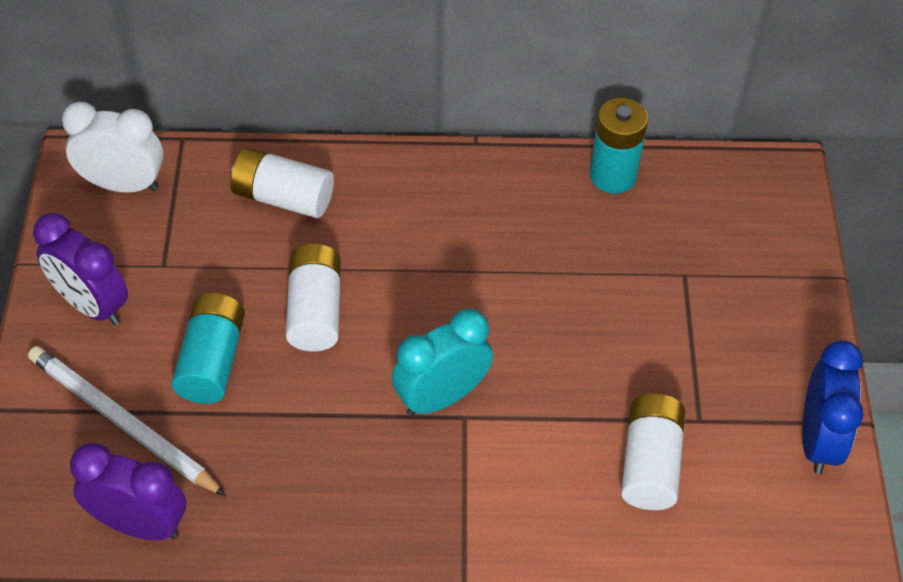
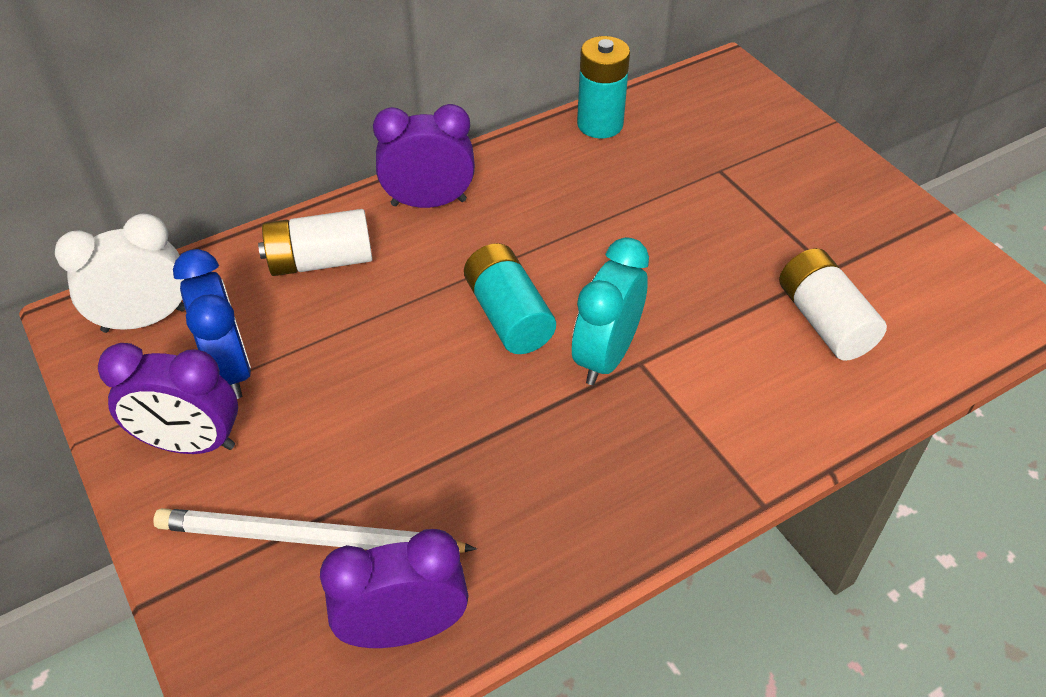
camera: 30 degrees left, 5 degrees down
(212, 361) = (360, 433): turquoise battery -> turquoise battery (508, 315)
(315, 310) = (428, 340): white battery -> none
(406, 184) = (429, 202): none -> purple clock
(818, 440) = (929, 240): blue clock -> blue clock (230, 369)

